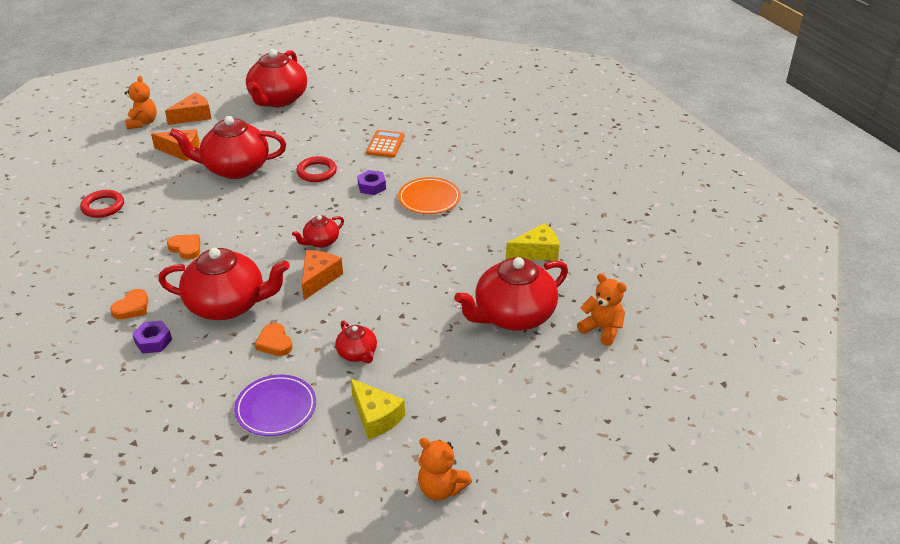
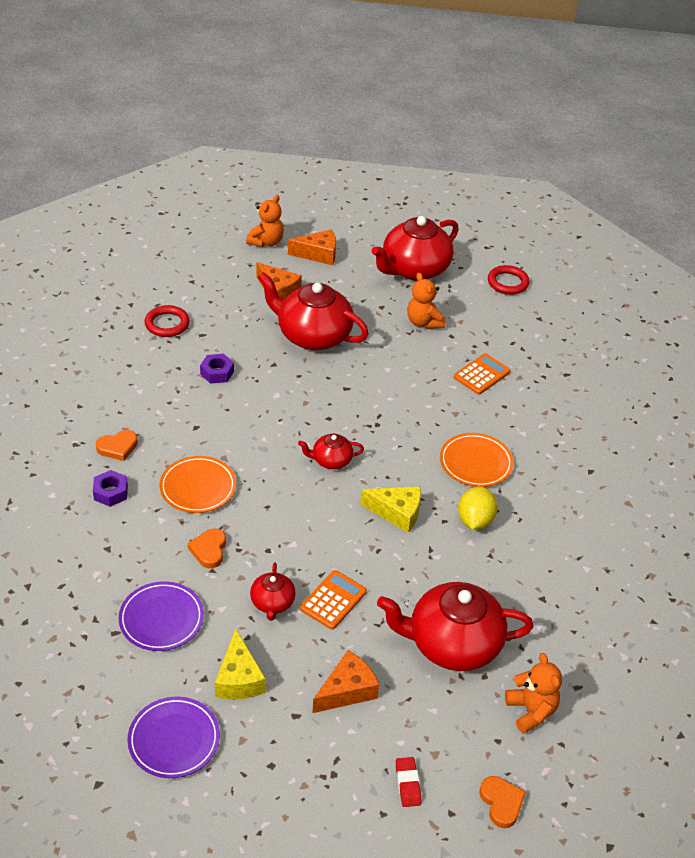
camera: 30 degrees right, 5 degrees up
(186, 248) = (205, 406): orange heart -> orange heart (501, 803)
(227, 305) = (198, 487): red teapot -> orange plate
(317, 172) = (387, 376): red ring -> red ring (508, 283)
(318, 278) = (298, 501): orange cheese -> orange cheese (347, 690)
(360, 486) = (174, 740): none -> purple plate
(372, 186) = (428, 420): purple nut -> purple nut (217, 372)
(403, 330) = (333, 600): none -> orange calculator
(441, 488) = (239, 785): orange teddy bear -> orange teddy bear (423, 322)
(460, 233) = (475, 520): none -> yellow lemon
(537, 252) = (537, 583): yellow cheese -> yellow cheese (397, 513)
(562, 418) = (408, 784): none -> red eraser

